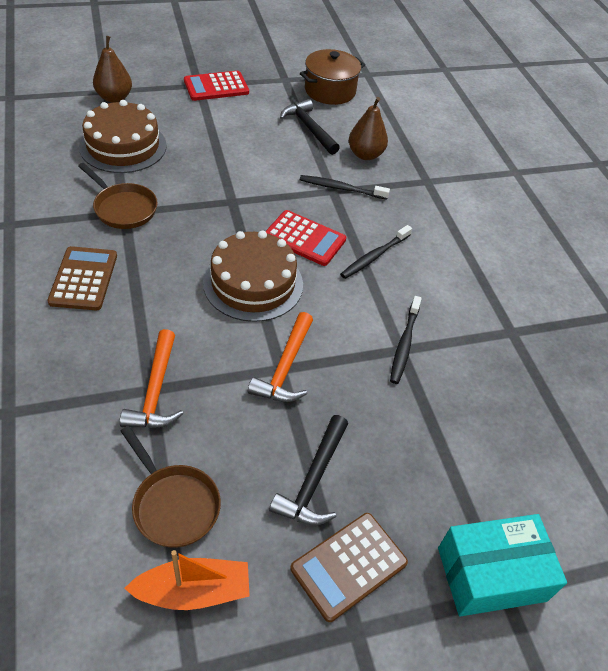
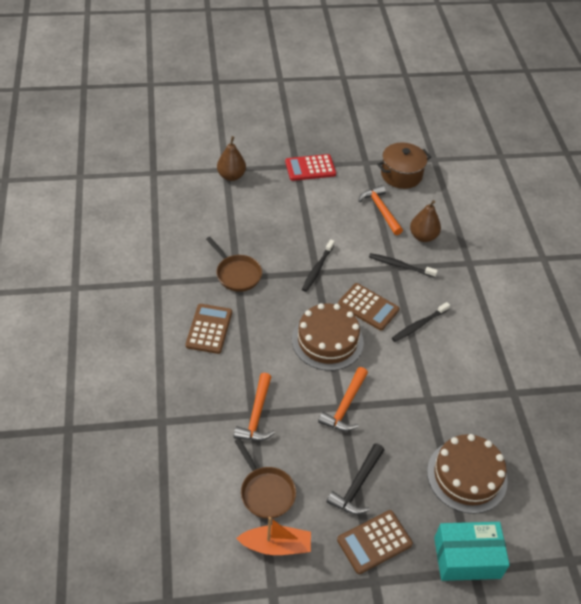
camera: 10 degrees right, 0 degrees up
(123, 146) = (237, 220): brown cake -> brown cake (467, 476)
(304, 238) = (368, 307): red calculator -> brown calculator
(309, 128) = (380, 210): black hammer -> orange hammer
(404, 344) = (432, 396): black toothbrush -> black toothbrush (317, 269)

